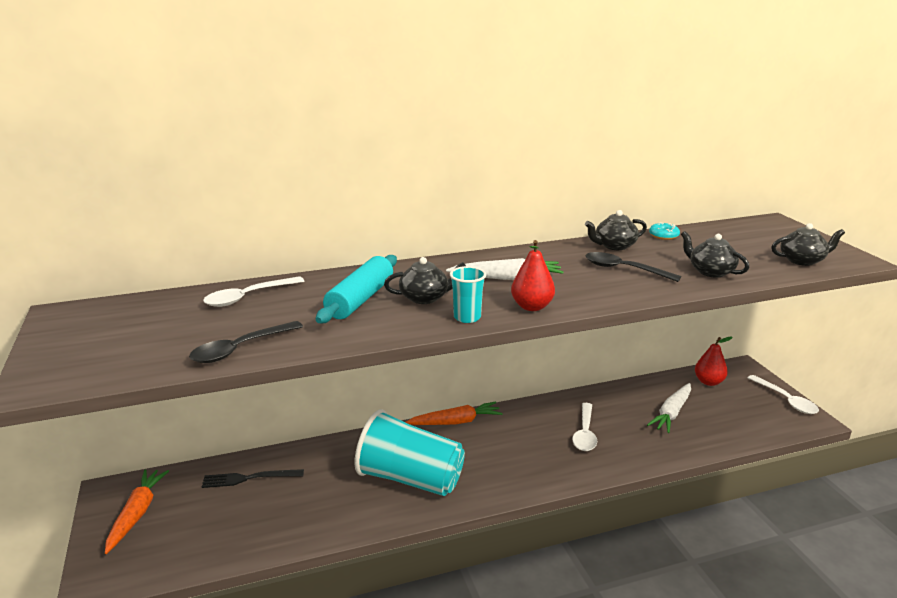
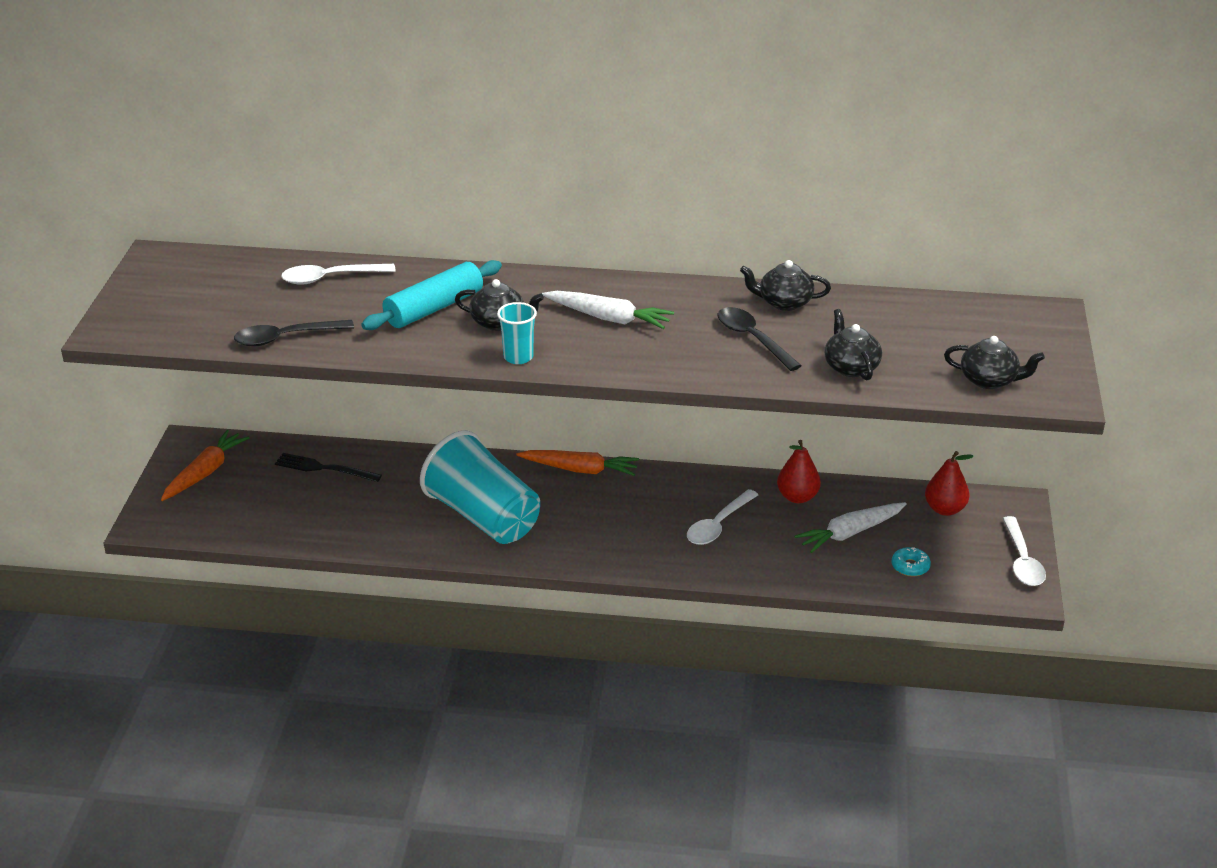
camera: 25 degrees right, 10 degrees up
(532, 307) = (596, 361): red pear -> red pear (797, 497)
(663, 235) = (866, 301): turquoise donut -> turquoise donut (910, 566)

